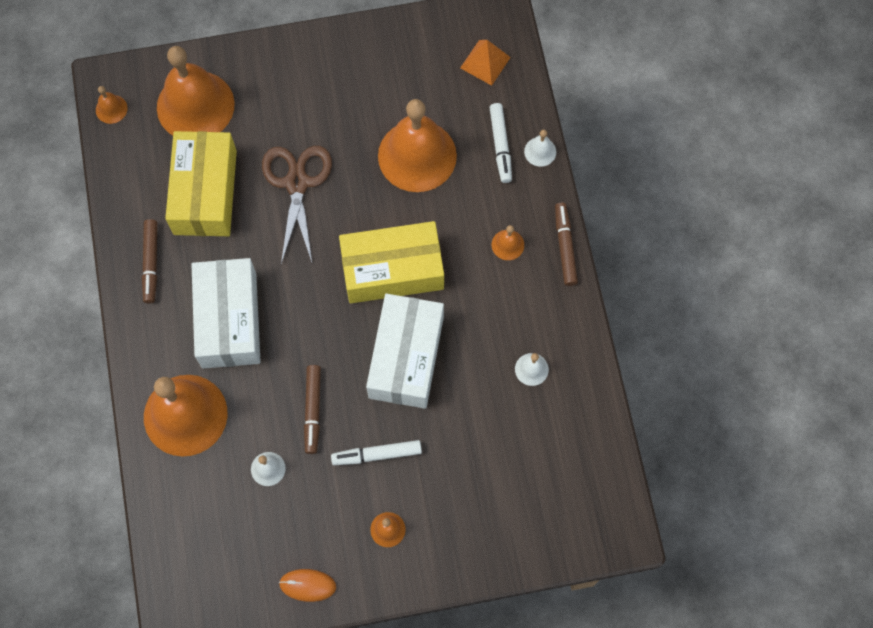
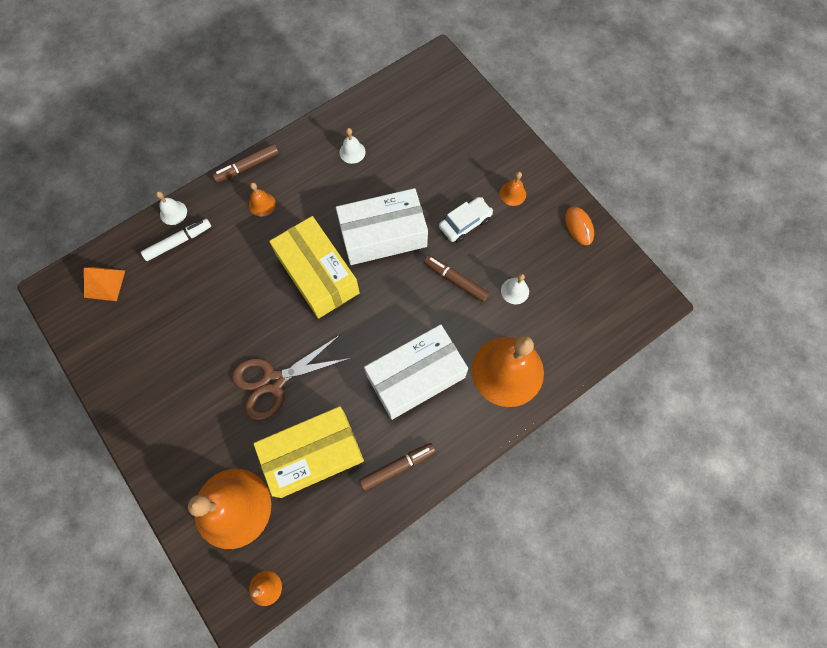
camera: 115 degrees left, 0 degrees up
(313, 410) = (455, 280): brown marker -> brown marker turned 120 degrees counterclockwise
(377, 454) = (465, 223): white marker -> white car
(417, 155) = (211, 299): orange bell -> none

